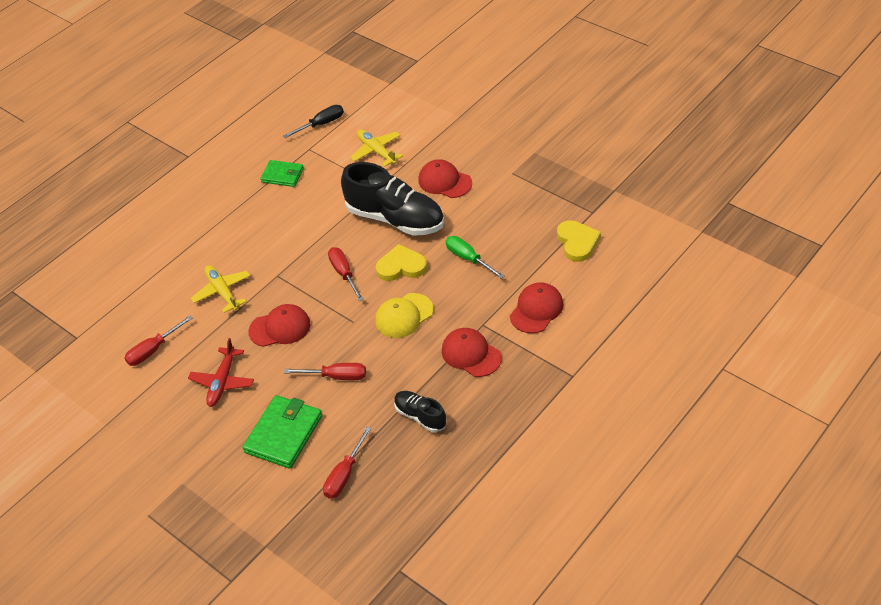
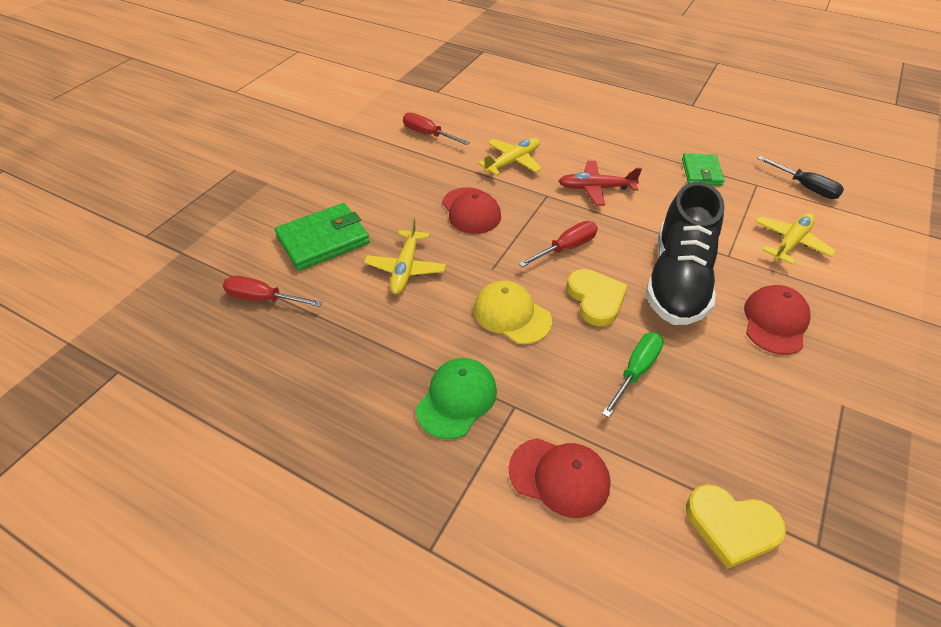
camera: 75 degrees right, 0 degrees up
(223, 381) = (392, 184): red plane -> red plane (596, 188)
(284, 434) = (323, 240): green wallet -> green wallet turned 45 degrees counterclockwise
(336, 376) = (406, 268): red screwdriver -> yellow plane
(420, 416) = (347, 357): black shoe -> none
(471, 354) = (457, 399): red cap -> green cap
(577, 242) = (731, 526): yellow heart -> yellow heart turned 45 degrees clockwise

